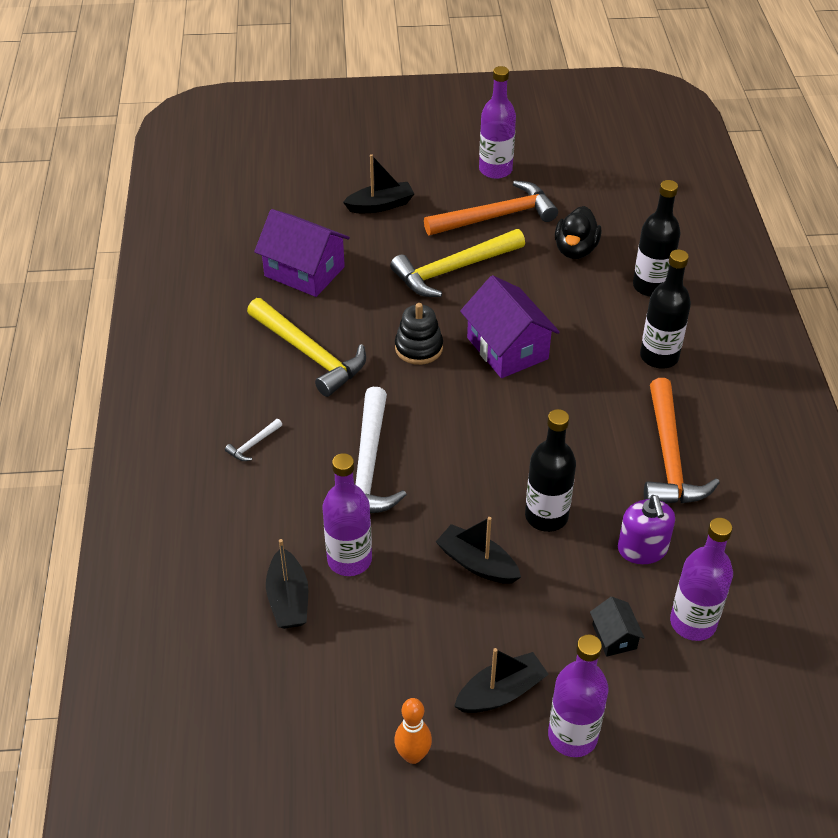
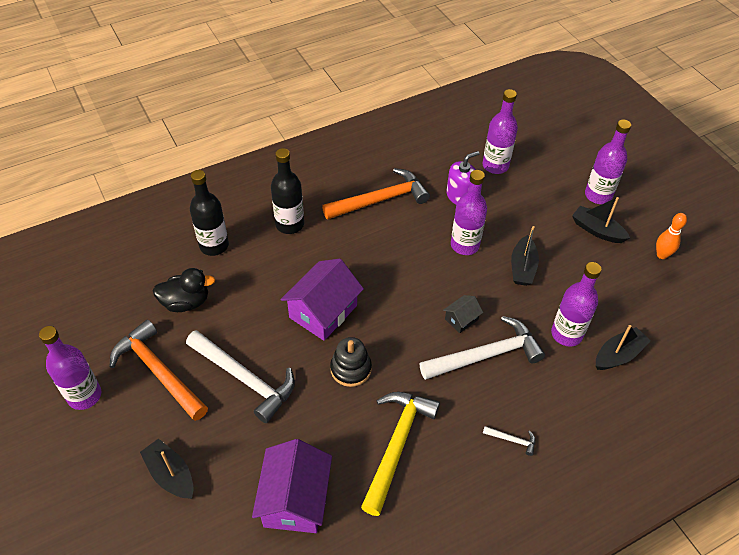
camera: 115 degrees left, 5 degrees up
(453, 269) = (244, 379): yellow hammer -> white hammer
(546, 516) = (464, 245): black bottle -> purple bottle
(614, 636) = (527, 194): black house -> black house (461, 319)

